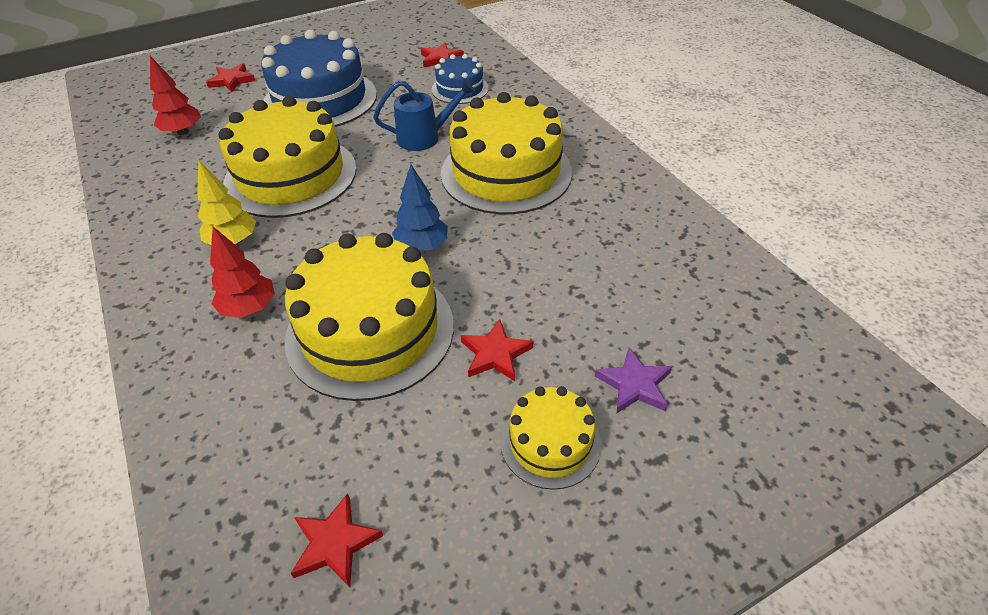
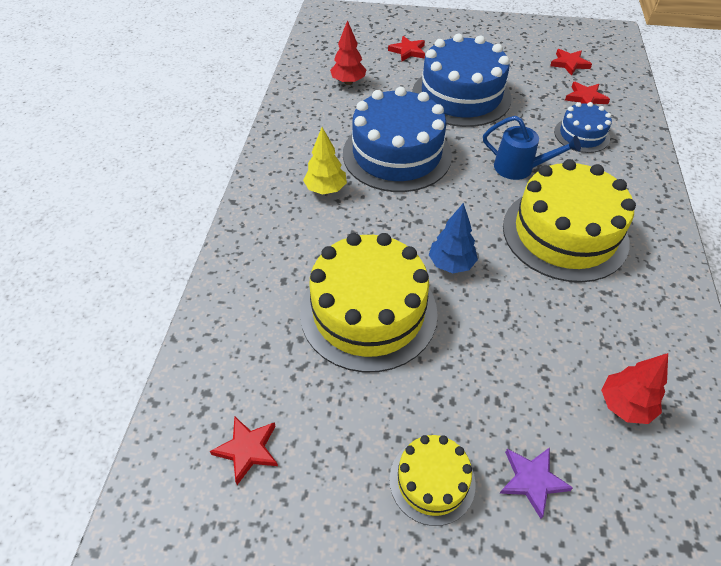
camera: 35 degrees right, 5 degrees up
(249, 308) = (304, 247): red tree -> red tree (624, 405)
(290, 176) = (397, 154): yellow cake -> blue cake
(495, 354) = (443, 385): red star -> red star (569, 64)

